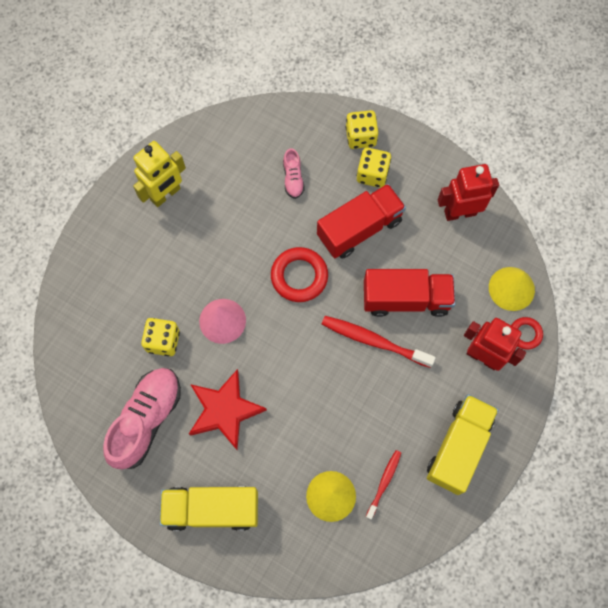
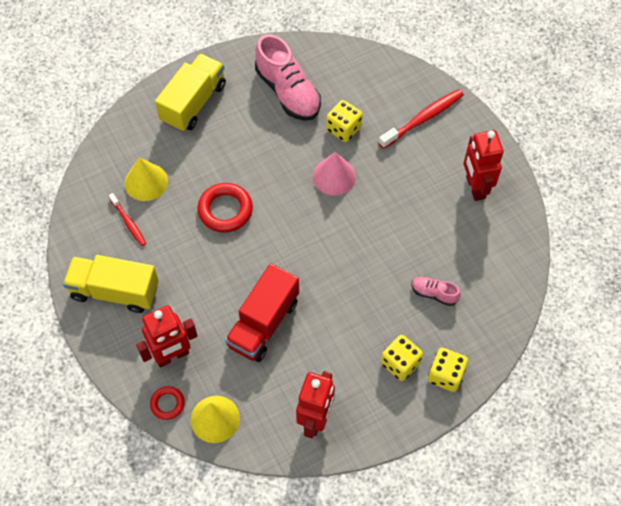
camera: 120 degrees right, 10 degrees down
(165, 194) = (475, 187): yellow robot -> red robot
(224, 410) = (260, 144): red star -> none
(299, 276) = (337, 251): red ring -> red ring (225, 210)
(359, 228) = (352, 322): red truck -> none
(374, 341) = (243, 277): red toothbrush -> red toothbrush (423, 119)
(458, 447) = (115, 291): yellow truck -> yellow truck turned 135 degrees clockwise

